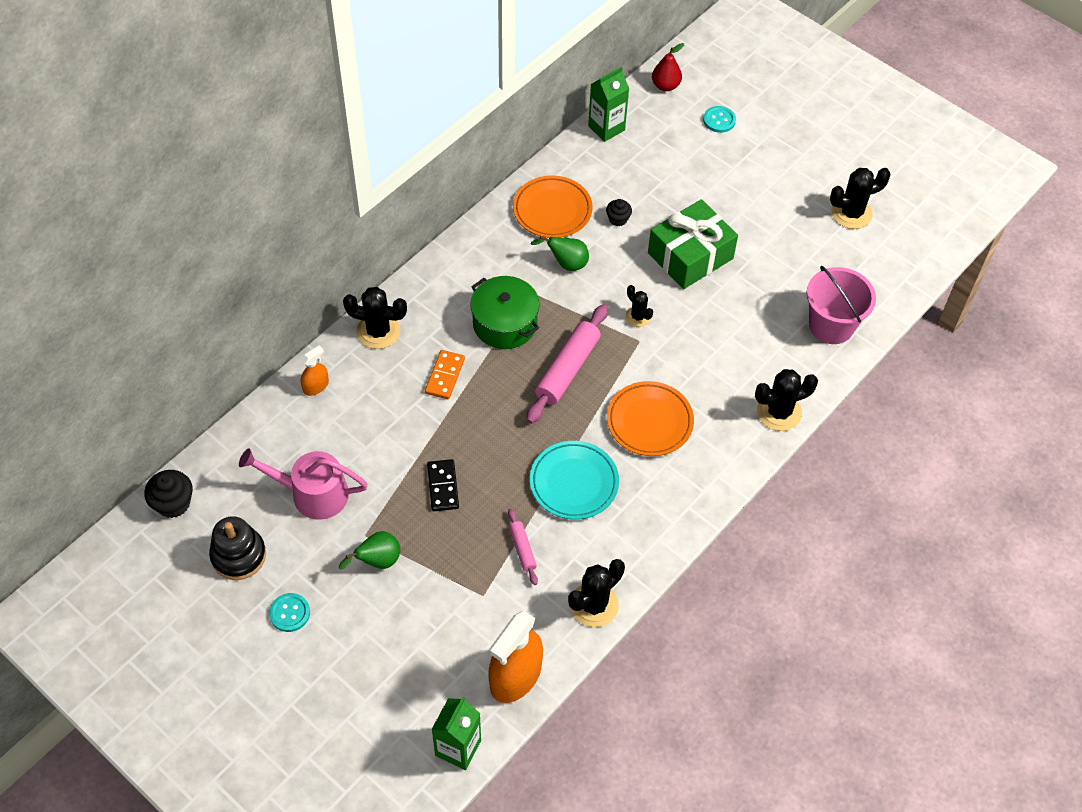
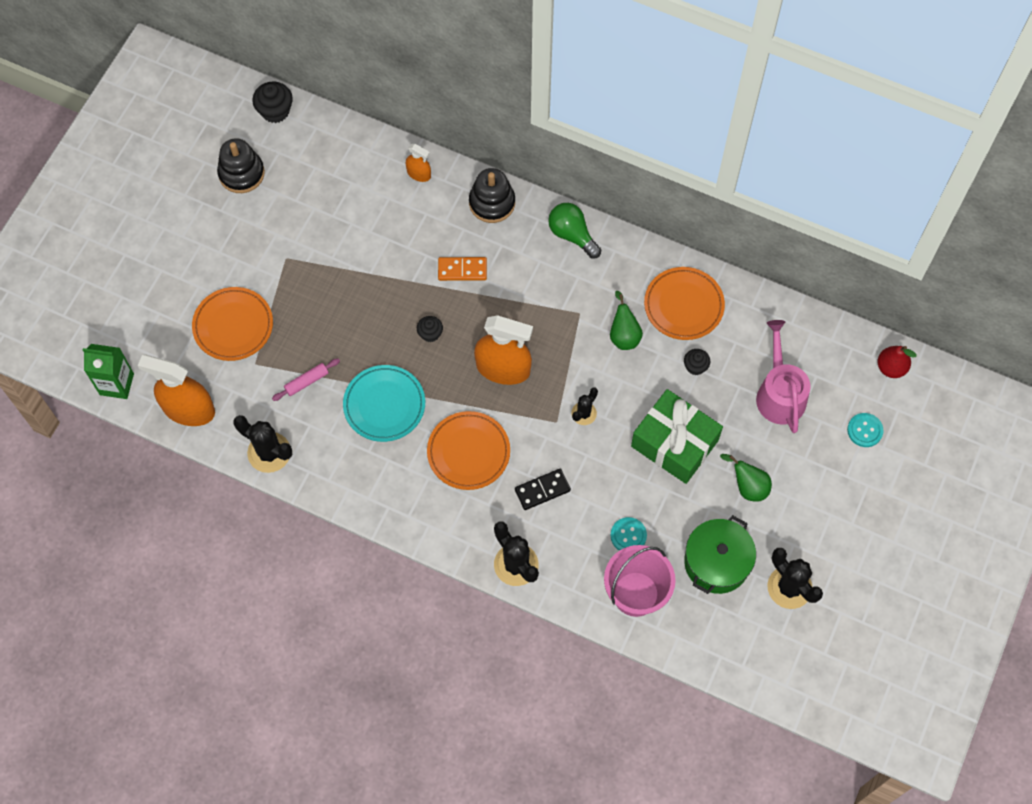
camera: 75 degrees right, 10 degrees up
(289, 613) = (201, 227): turquoise button -> turquoise button (628, 535)
(312, 494) = (313, 207): pink watering can -> pink watering can (779, 394)
(377, 561) = (264, 275): green pear -> green pear (747, 486)
(378, 331) = (492, 203): black cactus -> black stacking toy
(429, 607) = (233, 326): none -> orange plate
(442, 275) = (572, 235): none -> green light bulb
(443, 486) = (349, 302): black domino -> black domino (542, 490)
(505, 323) = (536, 302): green pot -> green pot (716, 562)
(507, 422) = (430, 334): none -> black cupcake
(567, 369) = (503, 368): pink rolling pin -> orange spray bottle
(606, 128) = (809, 326): green carton -> none

